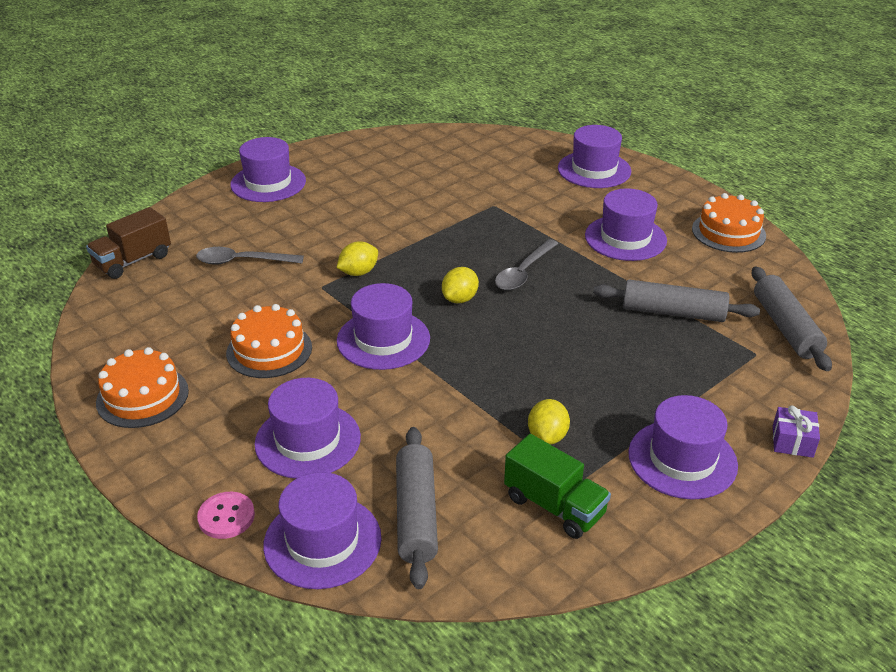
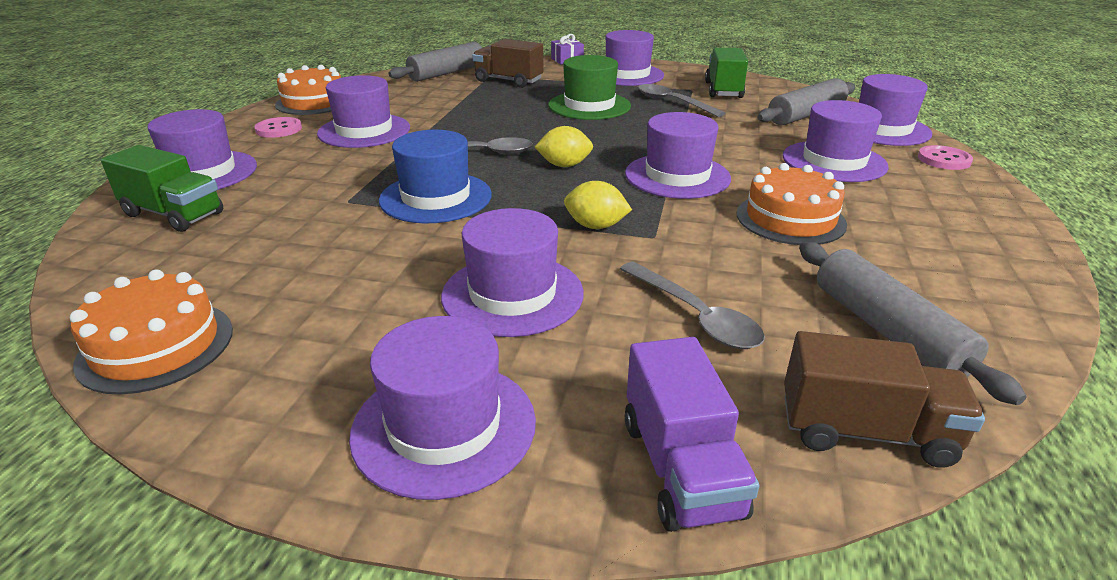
camera: 125 degrees left, 5 degrees down
(142, 396) = (971, 250): orange cake -> orange cake (156, 346)
(183, 217) = (680, 467): none -> purple truck
(327, 222) = (512, 294): none -> purple hat
(464, 233) = (436, 197): none -> blue hat
(534, 156) = (173, 214): none -> green truck
(547, 436) = (673, 102): yellow lemon -> grey spoon
(588, 374) = (589, 106): none -> green hat
(663, 206) = (279, 129): none -> pink button
(673, 312) = (471, 99): grey rolling pin -> grey rolling pin (887, 331)
(722, 357) = (508, 81): none -> brown truck

